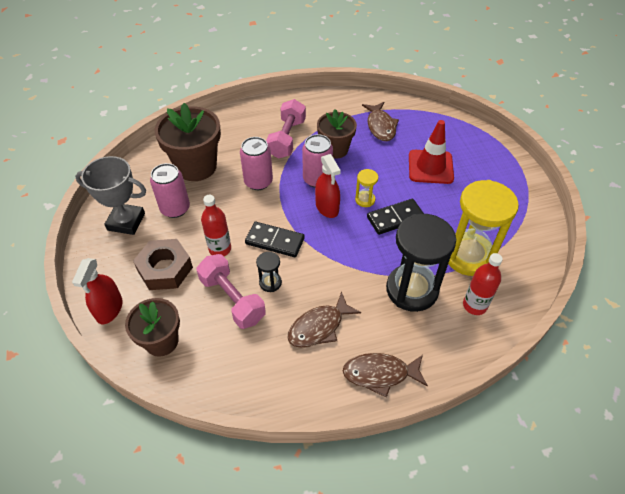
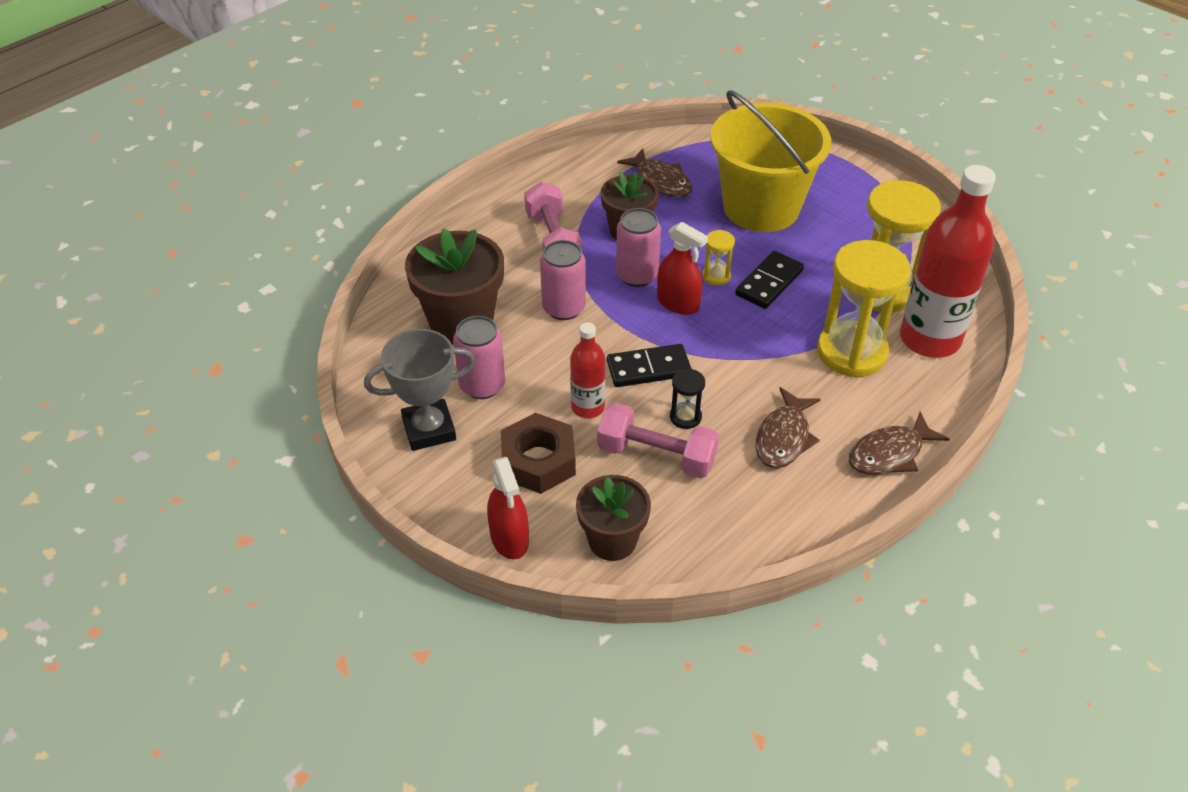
camera: 30 degrees left, 5 degrees down
(412, 289) = (851, 352): black hourglass -> yellow hourglass
(430, 167) = (761, 207): red traffic cone -> yellow bucket
(474, 305) = (929, 339): red bottle -> red bottle, size x1.93

